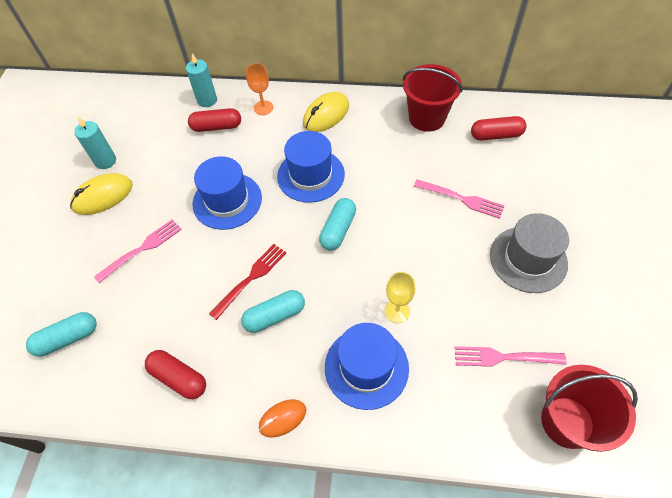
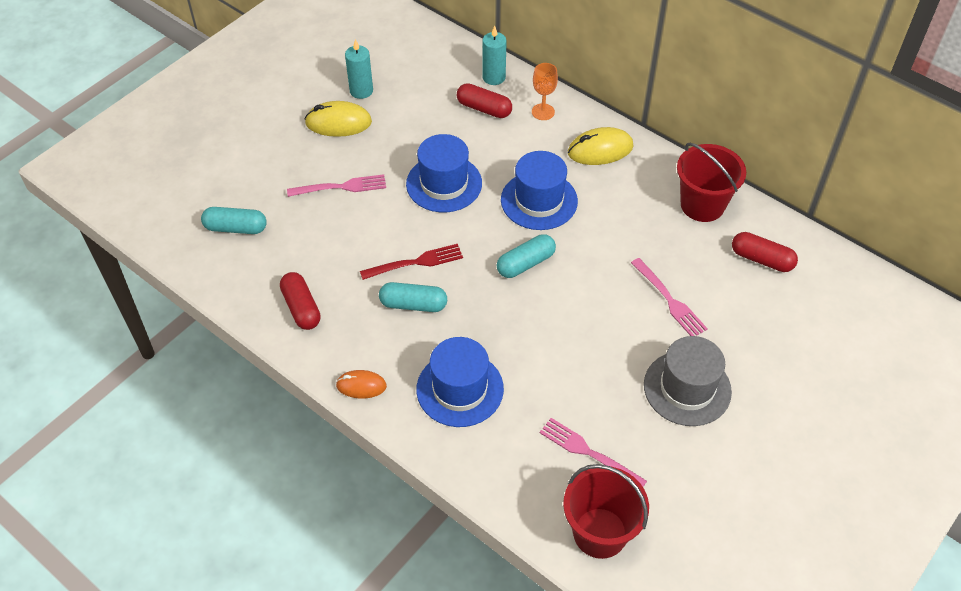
camera: 30 degrees right, 5 degrees down
(397, 311) = (523, 361): yellow goblet -> none

